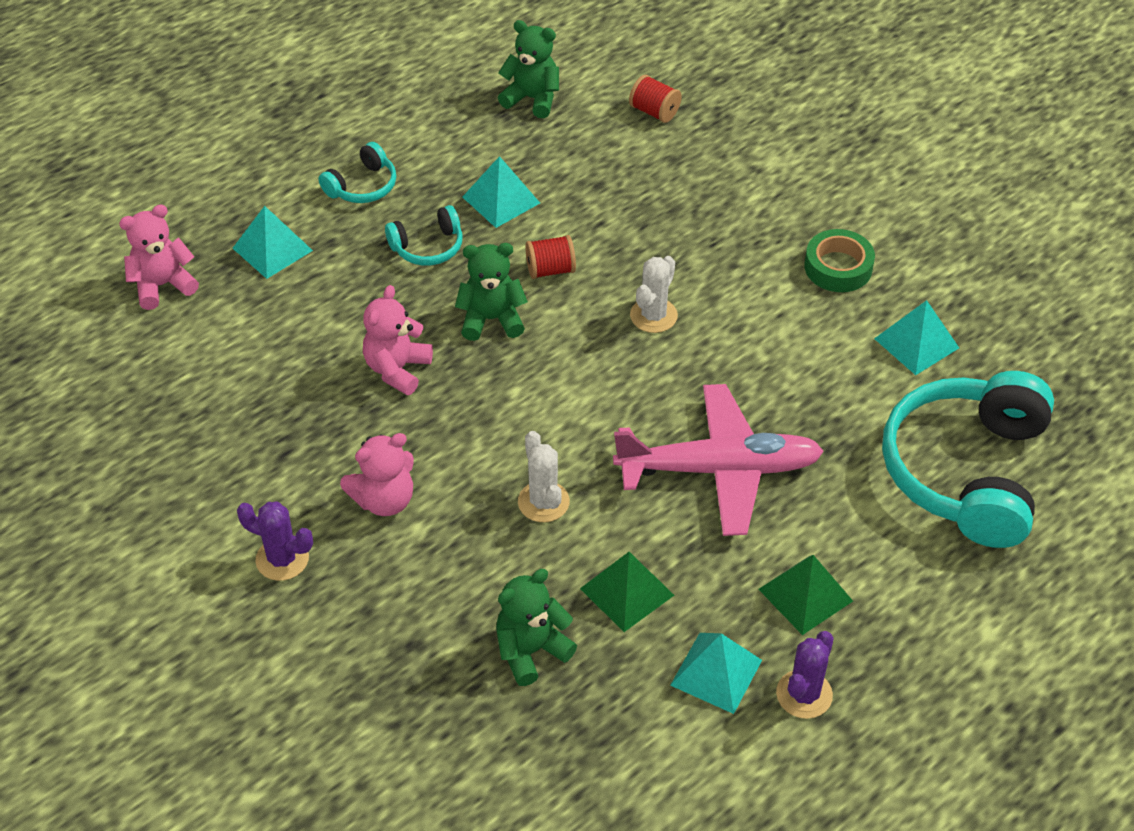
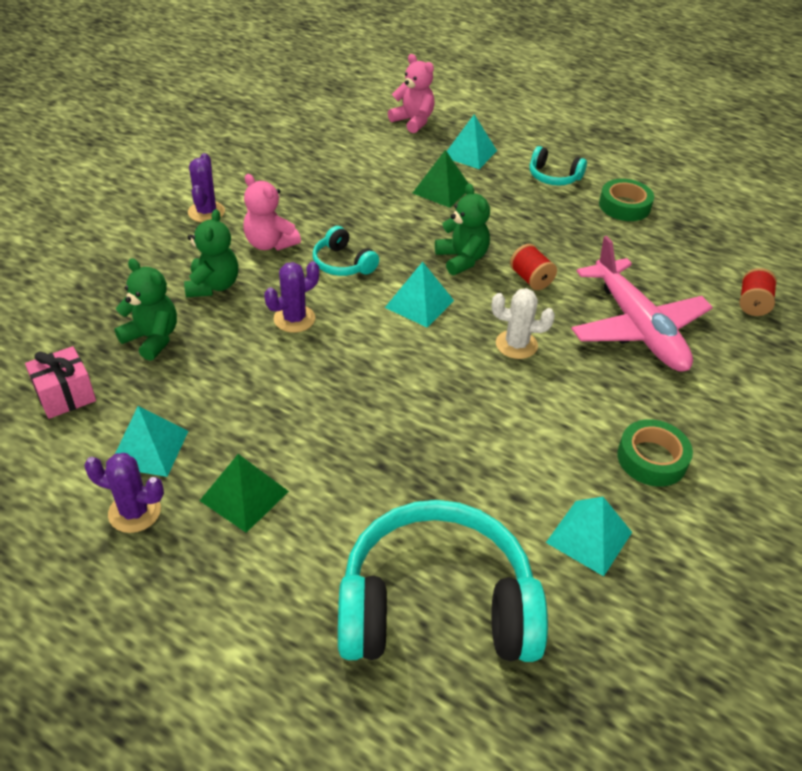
camera: 70 degrees right, 5 degrees down
(397, 369) = (390, 226): pink teddy bear -> none
(428, 247) = (515, 216): turquoise headphones -> turquoise headphones (343, 263)
(449, 145) = (624, 206): none -> green tape
(501, 199) = (587, 241): turquoise pyramid -> turquoise pyramid (419, 303)
(532, 98) = (708, 235): green teddy bear -> green teddy bear (213, 286)
(543, 502) = (294, 319): white cactus -> purple cactus
(606, 750) = (65, 395): none -> pink gift
(626, 591) = (219, 380): green pyramid -> green pyramid (441, 190)
(718, 469) = (365, 413): pink plane -> pink plane (637, 327)

